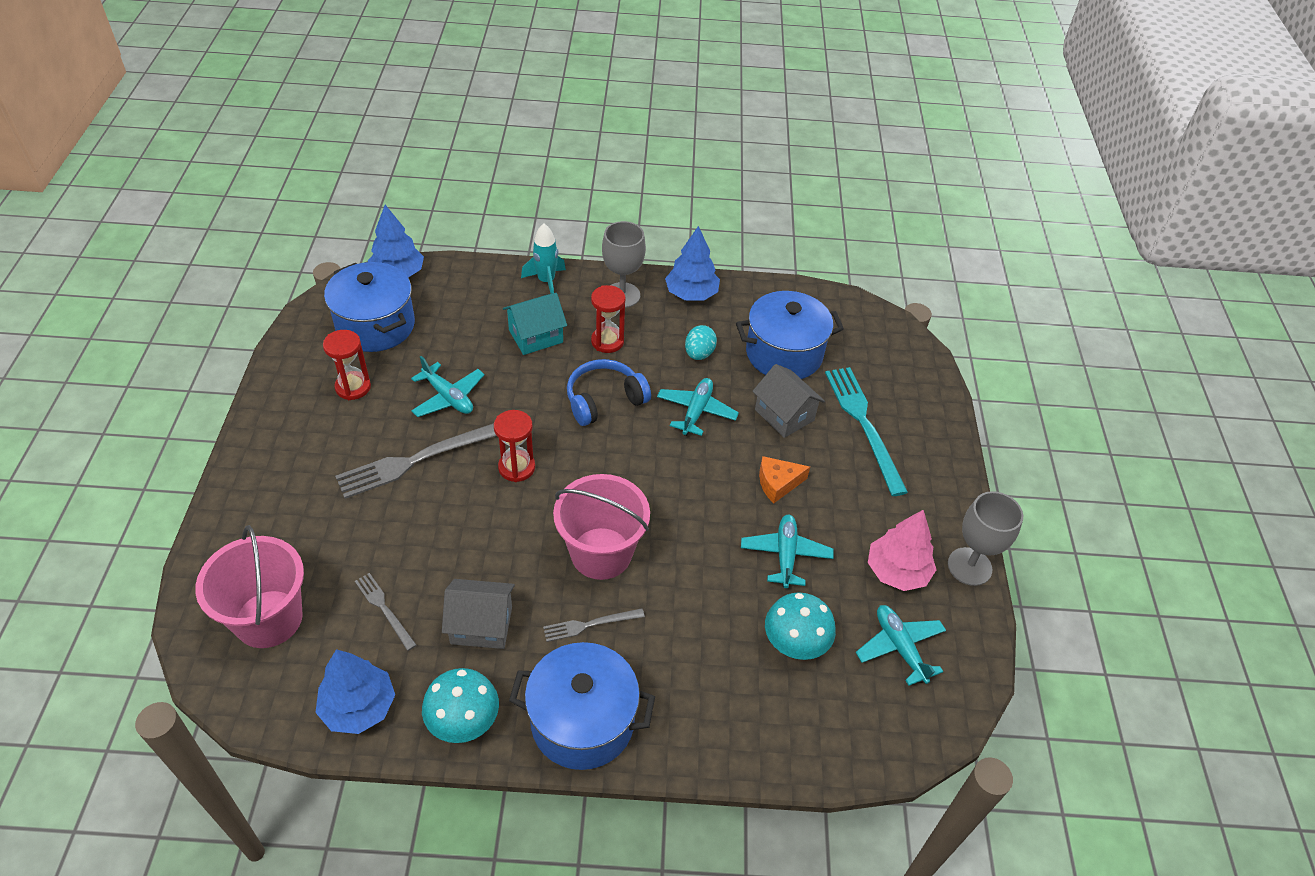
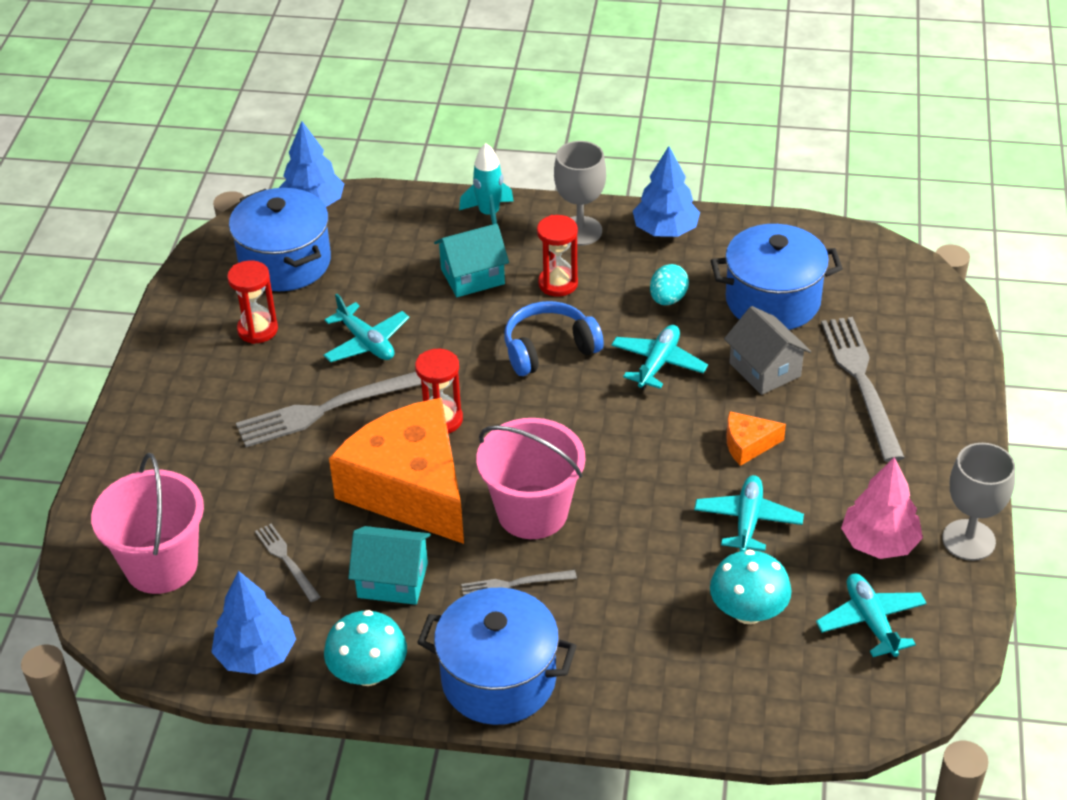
camera: 10 degrees right, 5 degrees down
(481, 625) = (392, 580): grey house -> turquoise house
(493, 534) = (410, 488): none -> orange cheese
(863, 424) = (861, 382): turquoise fork -> grey fork

